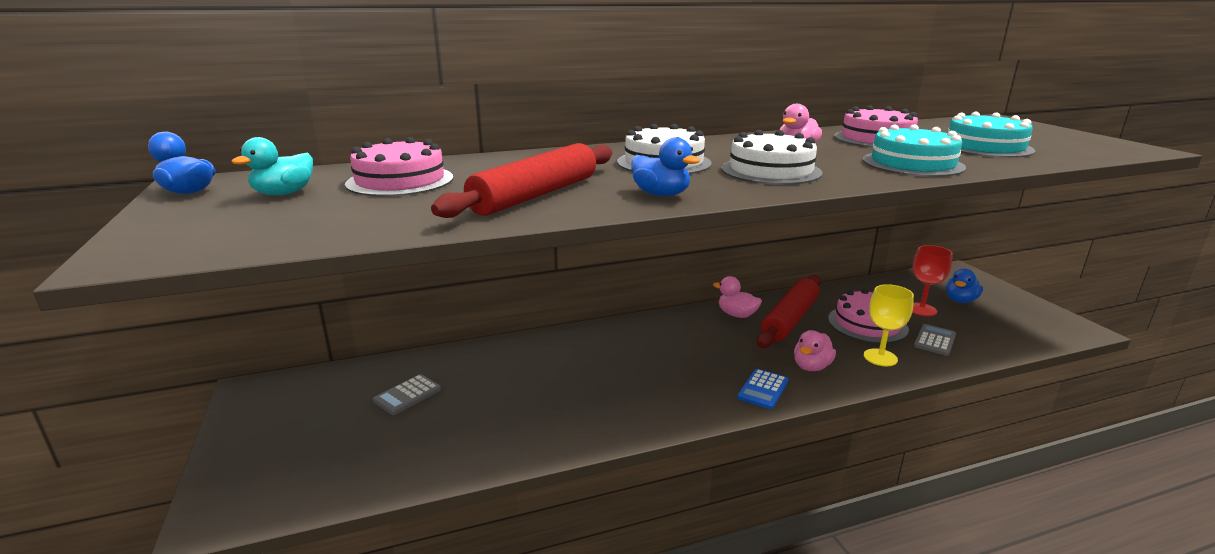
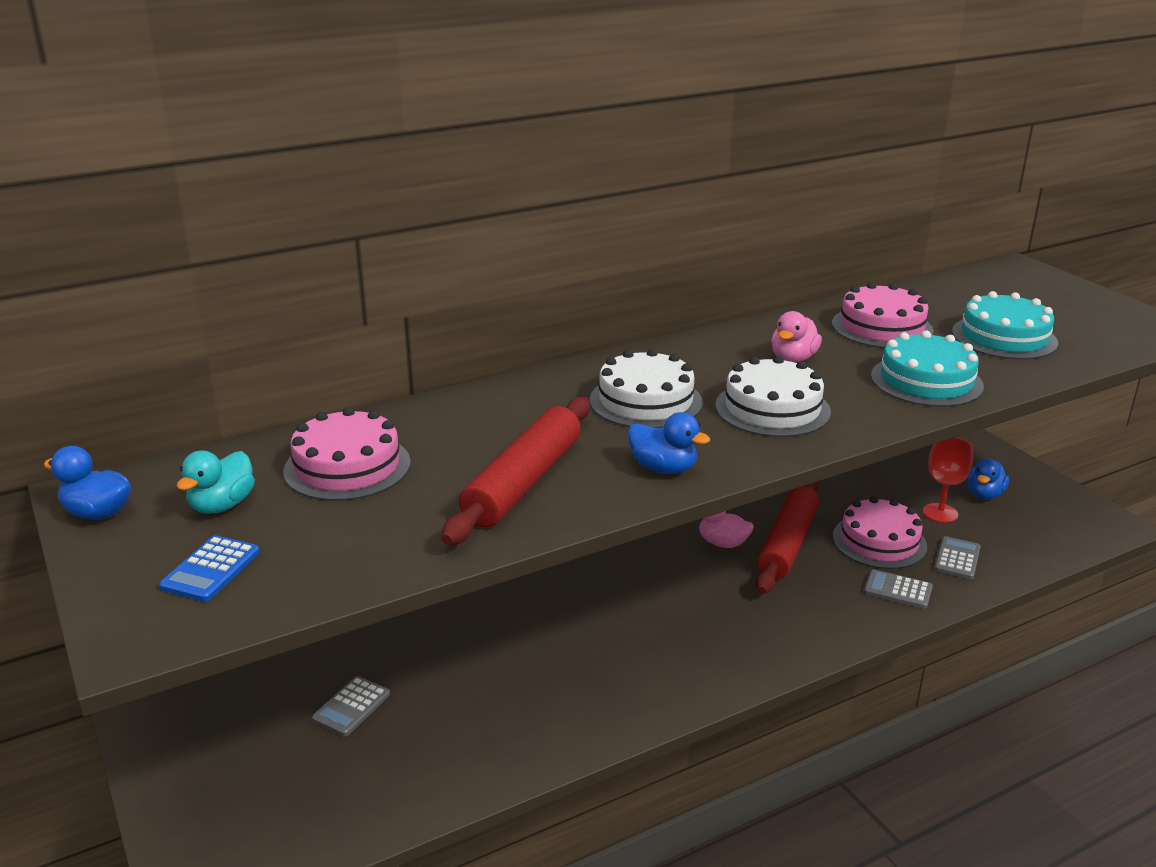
camera: 10 degrees left, 5 degrees up
(763, 389) = (771, 649): blue calculator -> blue calculator (211, 569)
(811, 366) = (822, 611): pink duck -> none
(880, 357) = (898, 590): yellow goblet -> grey calculator

